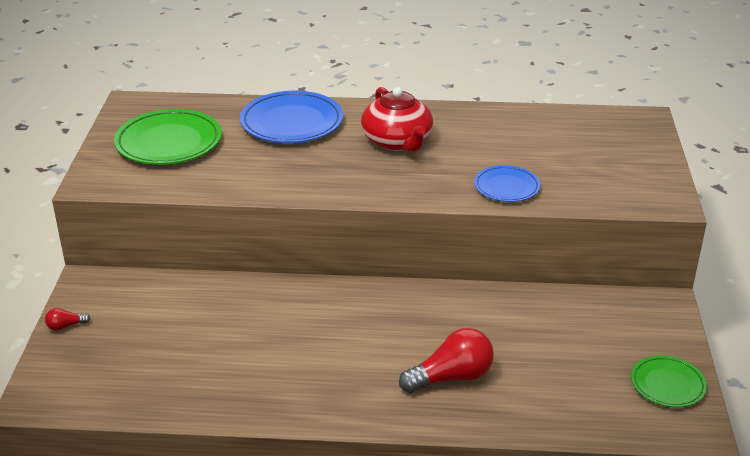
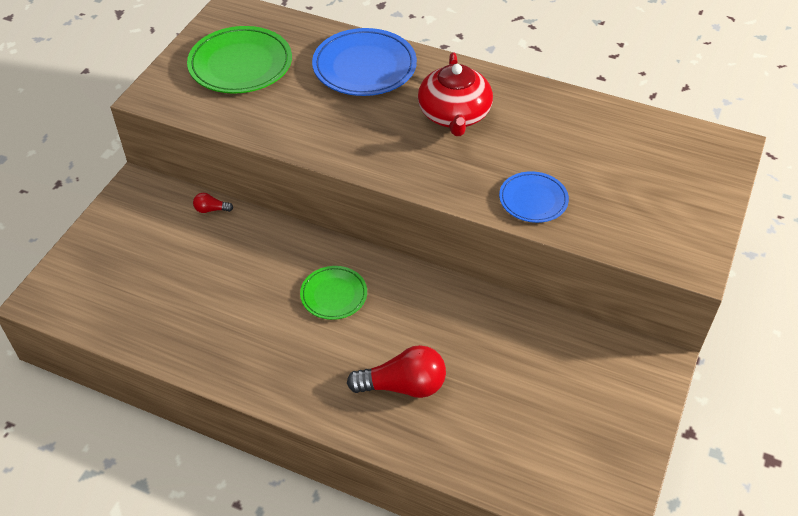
camera: 20 degrees right, 15 degrees up
(66, 326) = (98, 229): red light bulb -> red light bulb (211, 209)
(667, 385) = (609, 460): green plate -> green plate (334, 295)

